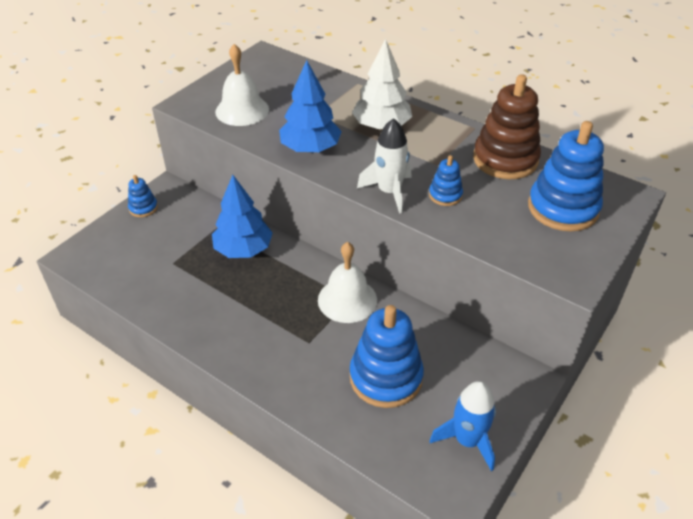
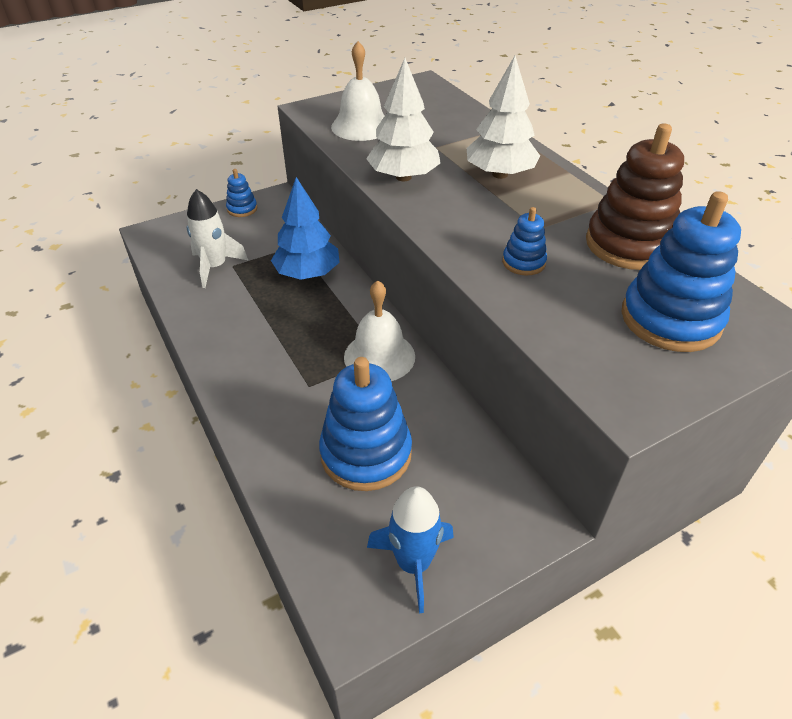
camera: 25 degrees right, 0 degrees up
(310, 148) = (403, 177): blue tree -> white tree
(389, 192) = (458, 241): white rocket -> white rocket (215, 267)

